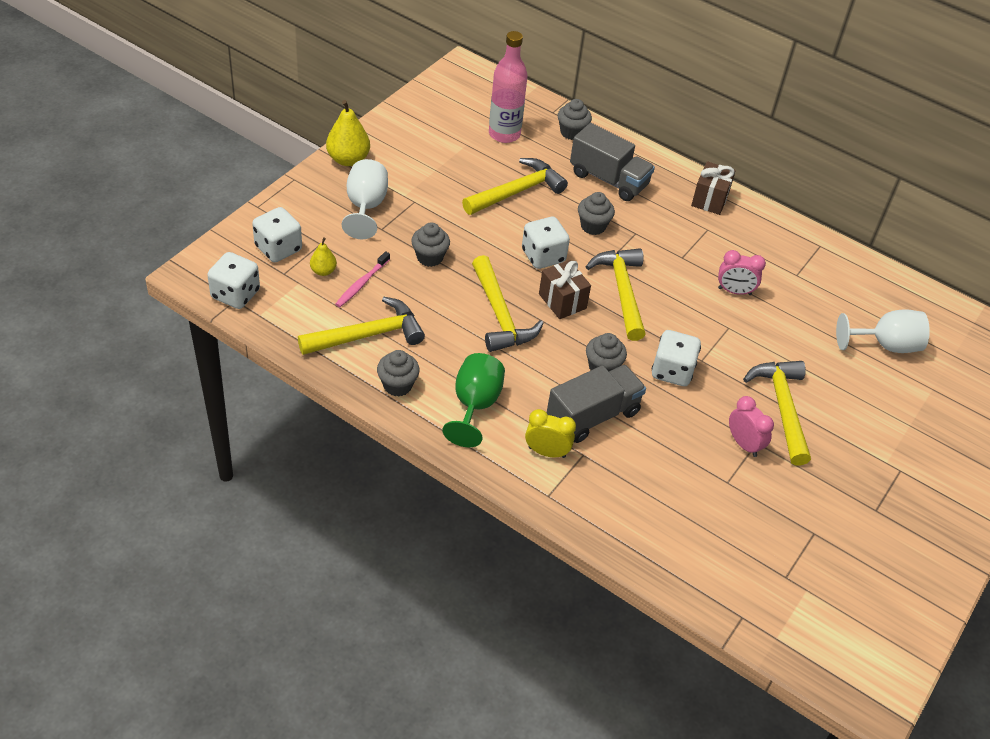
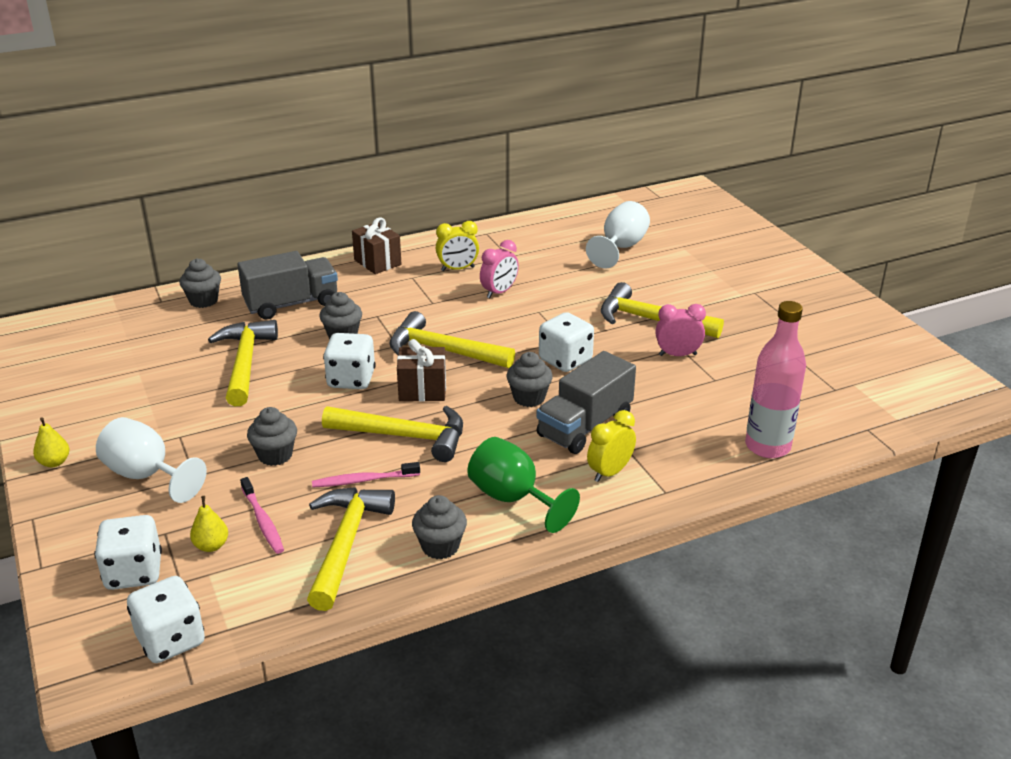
camera: 55 degrees left, 15 degrees down
(348, 159) = (54, 462): yellow pear -> yellow pear, size x0.56
(437, 315) = (364, 480): none -> pink toothbrush
(504, 134) = (154, 341): pink bottle -> pink bottle (767, 446)
(593, 416) = (584, 426): grey truck -> grey truck turned 135 degrees counterclockwise
(745, 251) = (457, 269): none -> yellow clock

